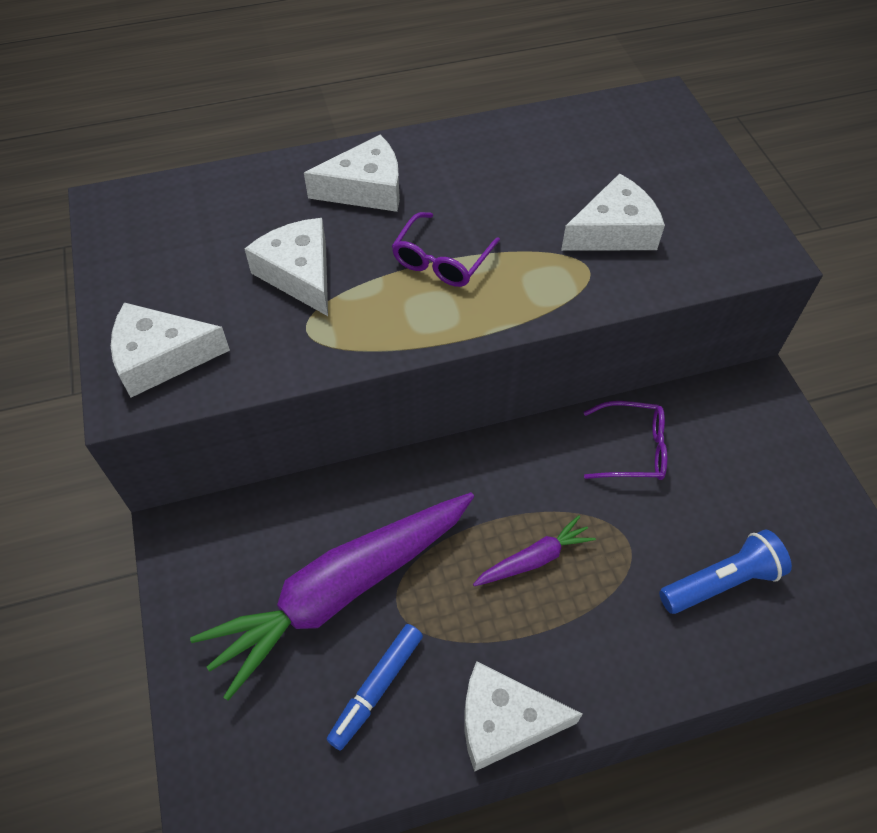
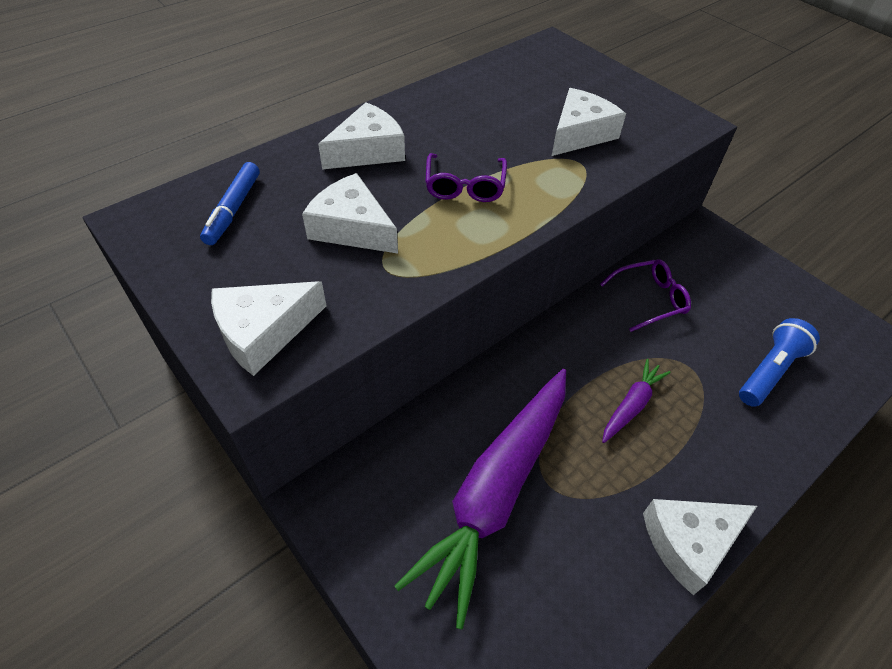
camera: 25 degrees left, 5 degrees down
(376, 688) = (573, 561): blue marker -> blue marker (233, 210)

